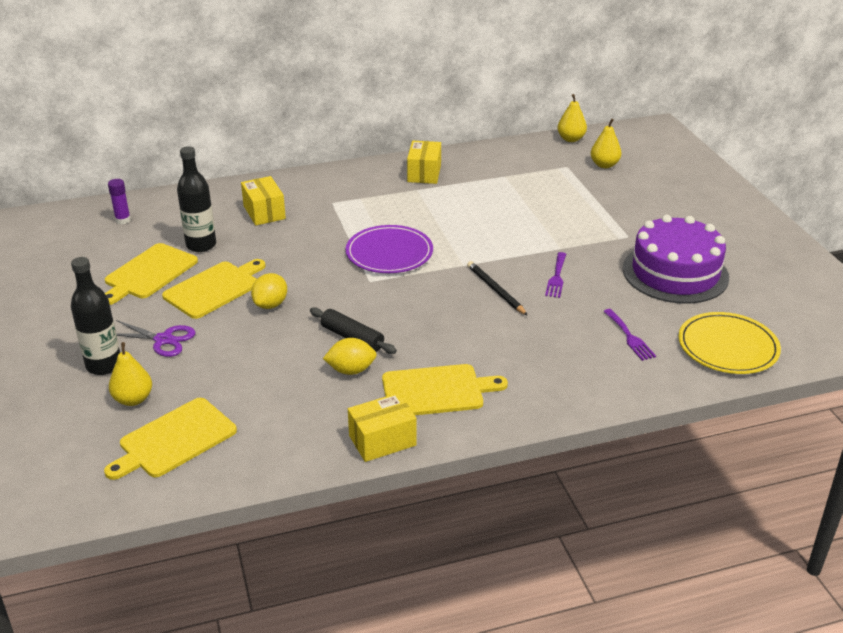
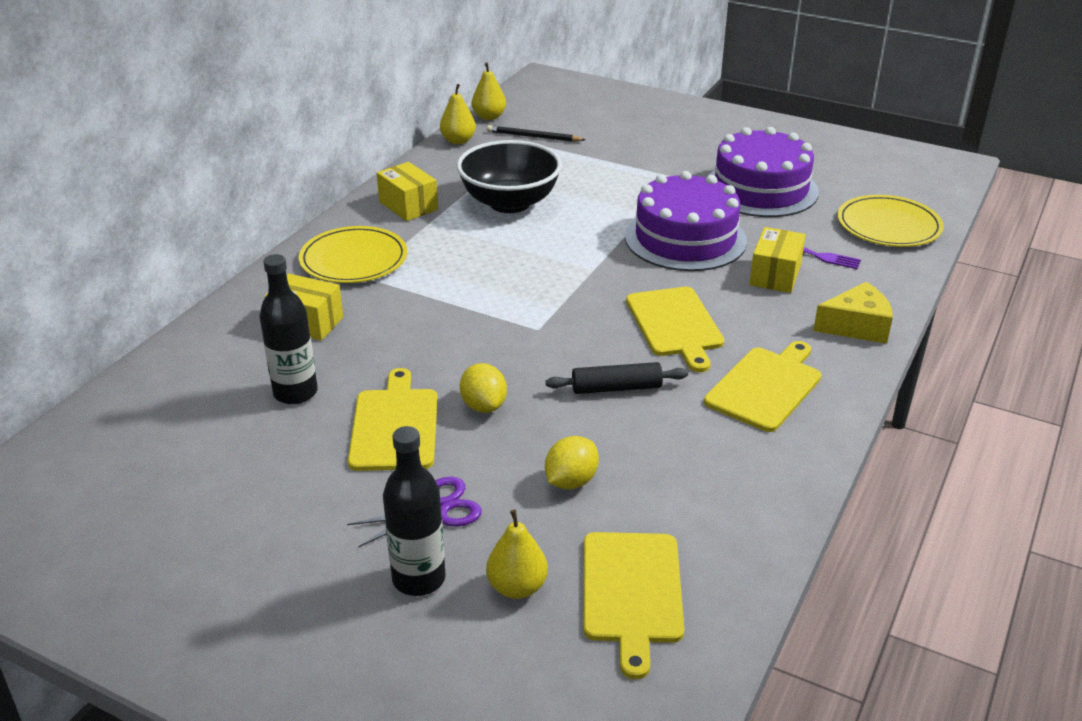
camera: 45 degrees left, 0 degrees up
(123, 220) = (141, 420): purple glue stick -> none
(149, 273) = (287, 455): yellow cutting board -> yellow cutting board (675, 324)
(343, 190) = (353, 259): none -> yellow plate
(351, 370) = (668, 416): yellow lemon -> yellow lemon (571, 481)
(382, 440) = (802, 456): yellow box -> yellow box (775, 275)
(389, 253) = (509, 294): purple plate -> none
(485, 200) = (509, 203): none -> black bowl
(495, 290) = (658, 276): black pencil -> black pencil (533, 137)
(556, 277) = (685, 239): purple fork -> purple cake
(567, 394) = (856, 326): none -> yellow cheese
(604, 165) = (556, 127): yellow pear -> yellow pear (458, 141)

